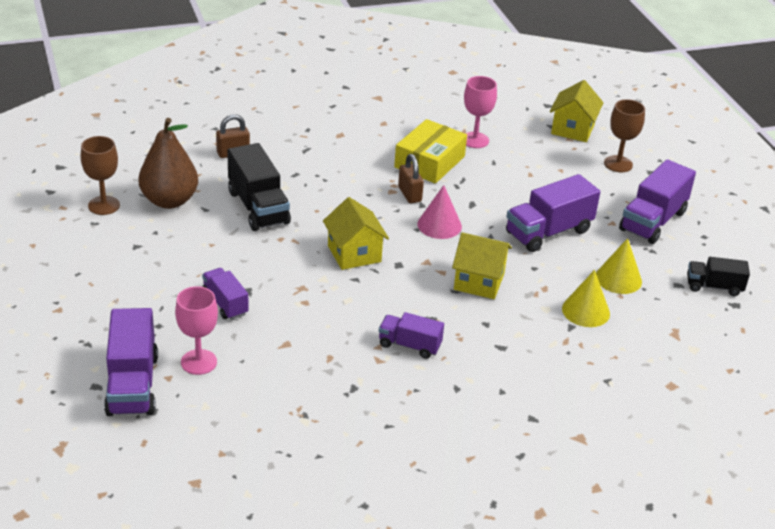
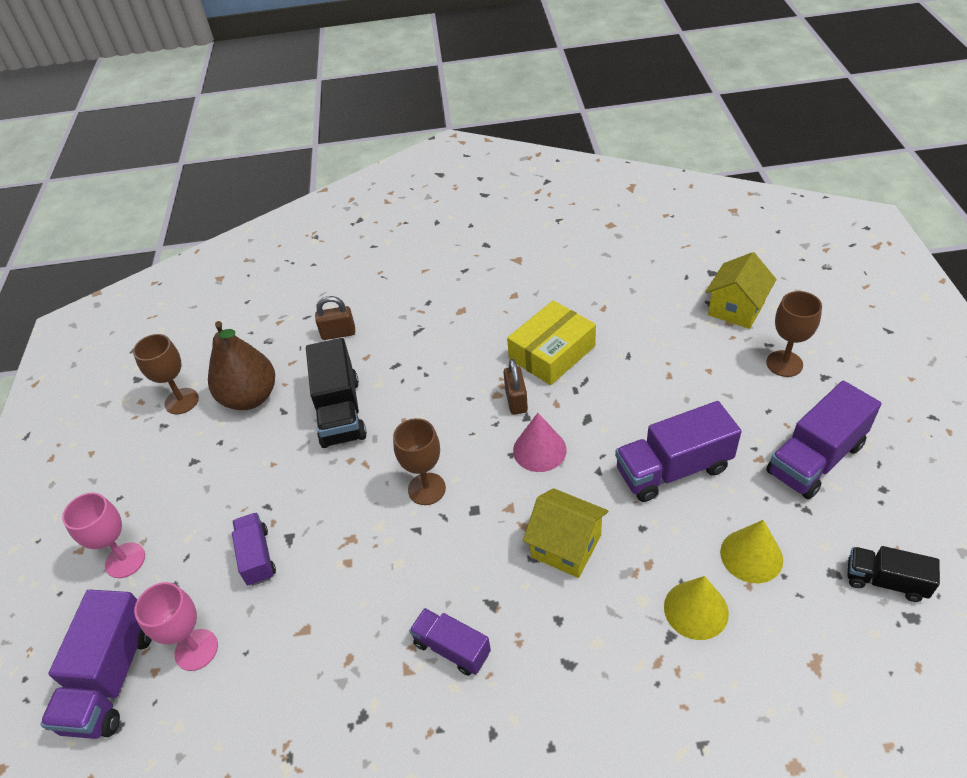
camera: 20 degrees right, 10 degrees up
(354, 253) = (426, 489): yellow house -> brown goblet
(475, 140) = (613, 322): pink goblet -> pink goblet (125, 560)

